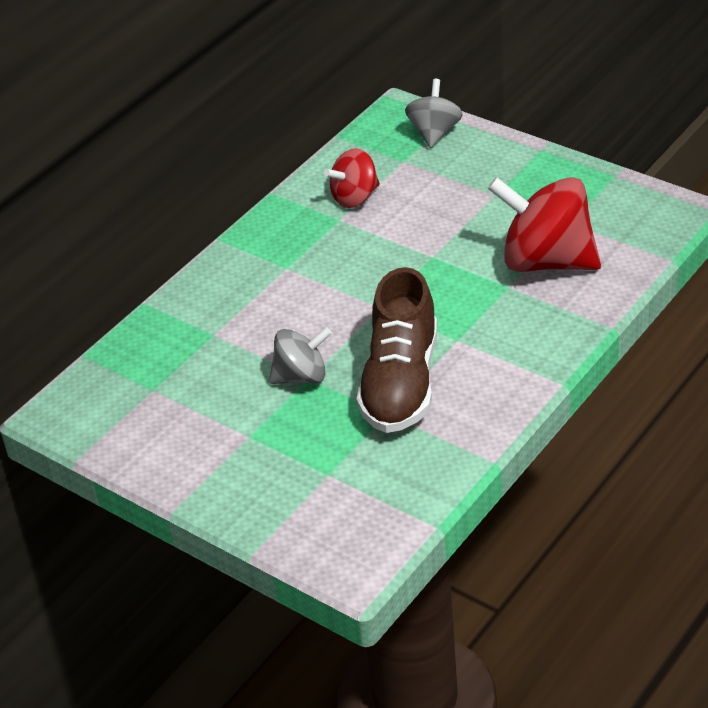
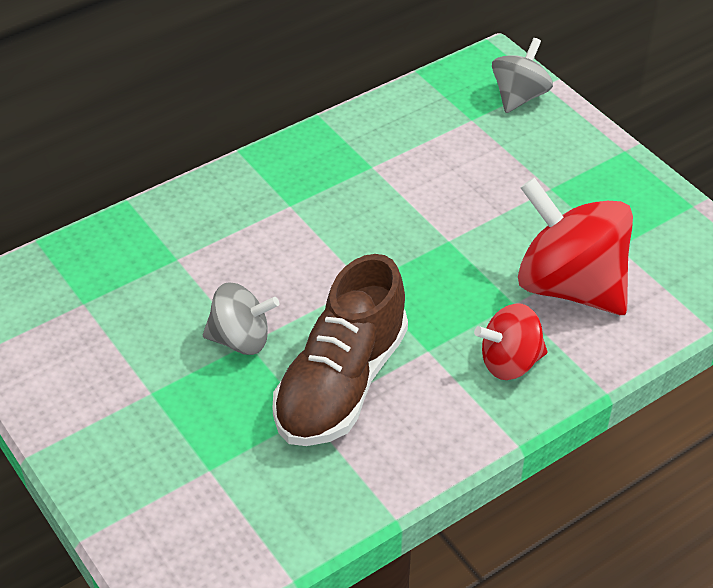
camera: 15 degrees right, 5 degrees up
(355, 197) = (400, 146): red spinning top -> red spinning top (510, 362)

